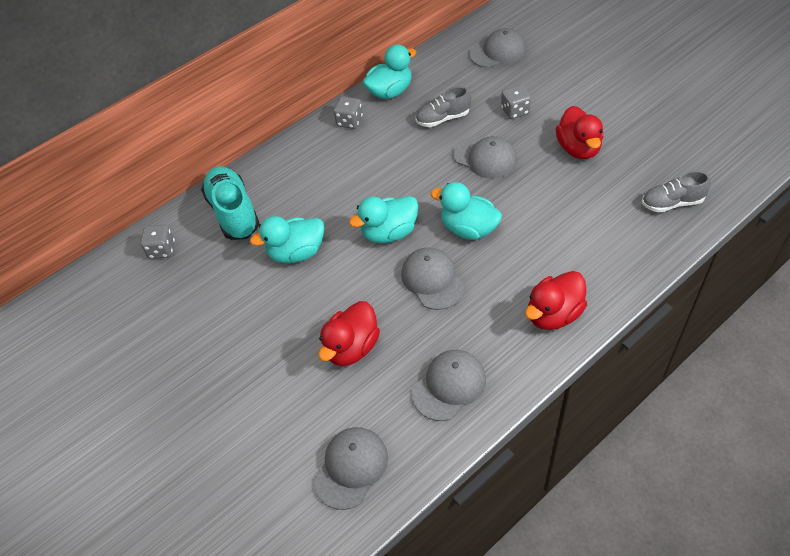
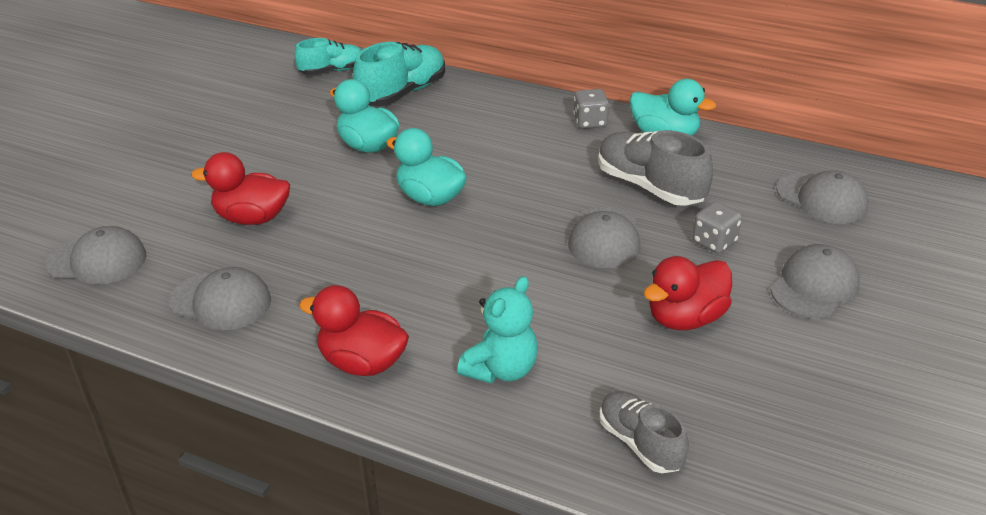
camera: 60 degrees right, 15 degrees down
(162, 250) = (332, 71): grey dice -> turquoise shoe
(432, 280) = (373, 248): grey cap -> grey cap (814, 286)
(443, 119) = (649, 186): grey shoe -> grey shoe, size x1.57
(468, 229) = (470, 255): turquoise duck -> none
(588, 245) = (501, 369): none -> turquoise teddy bear

